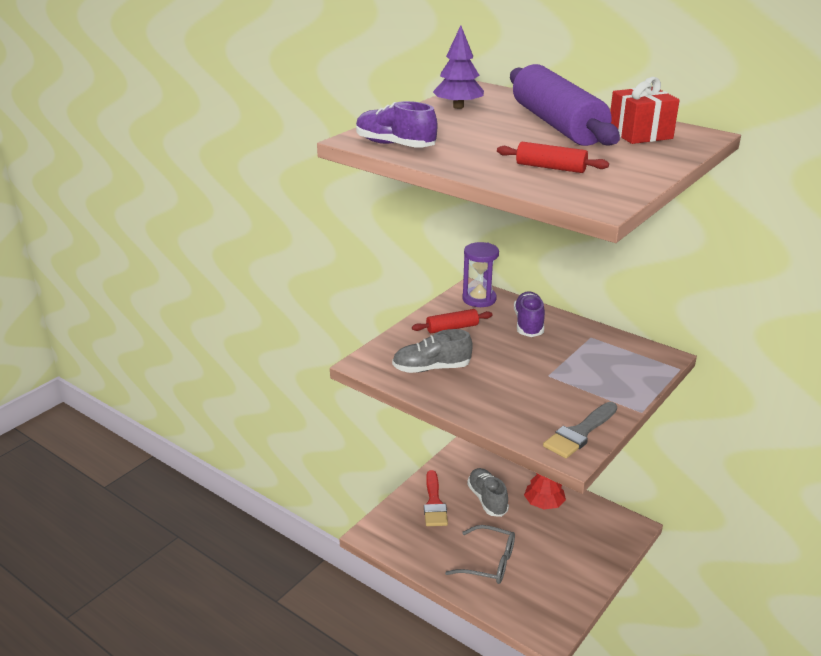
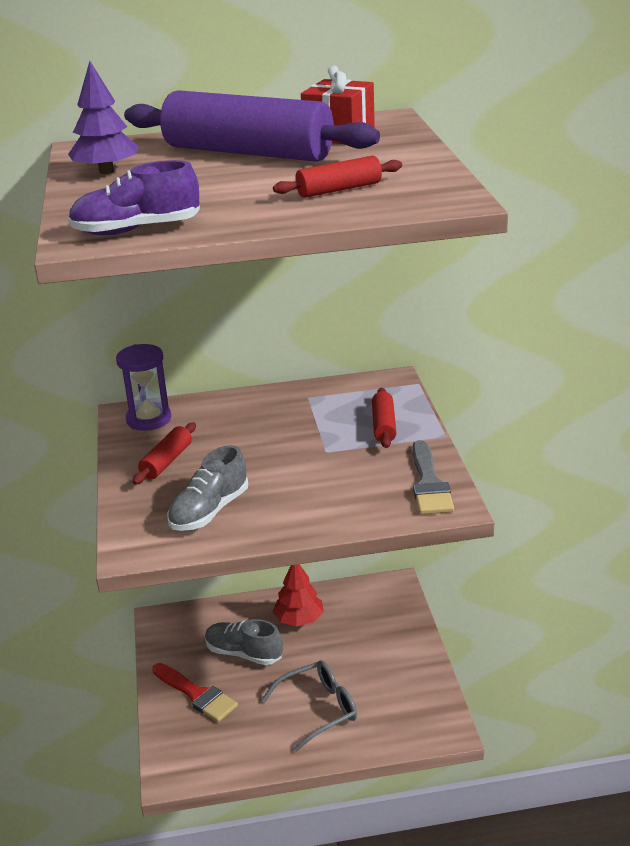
camera: 45 degrees left, 0 degrees up
(528, 324) = (235, 416): purple shoe -> none
(610, 381) = (384, 426): none -> red rolling pin

